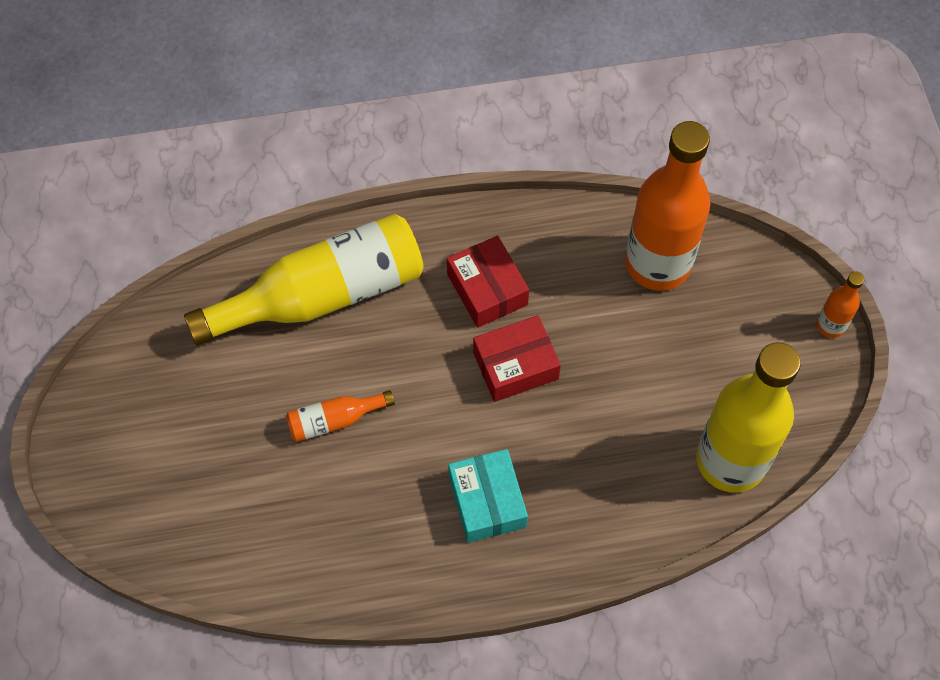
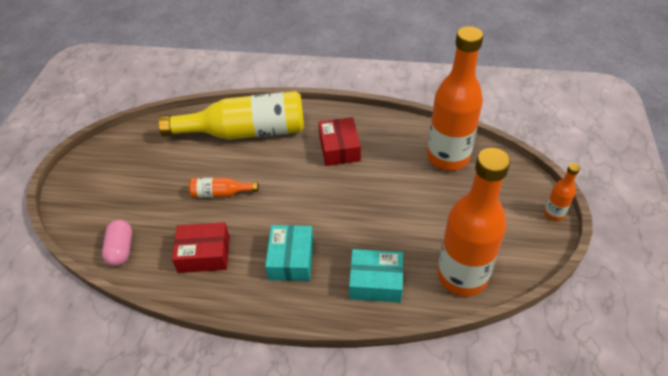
camera: 20 degrees right, 15 degrees down
(226, 557) = (121, 249): none -> pink capsule
(515, 365) = (340, 190): red box -> red box (204, 254)
(618, 503) = (376, 282): none -> turquoise box
(731, 460) = (462, 276): yellow bottle -> orange bottle

